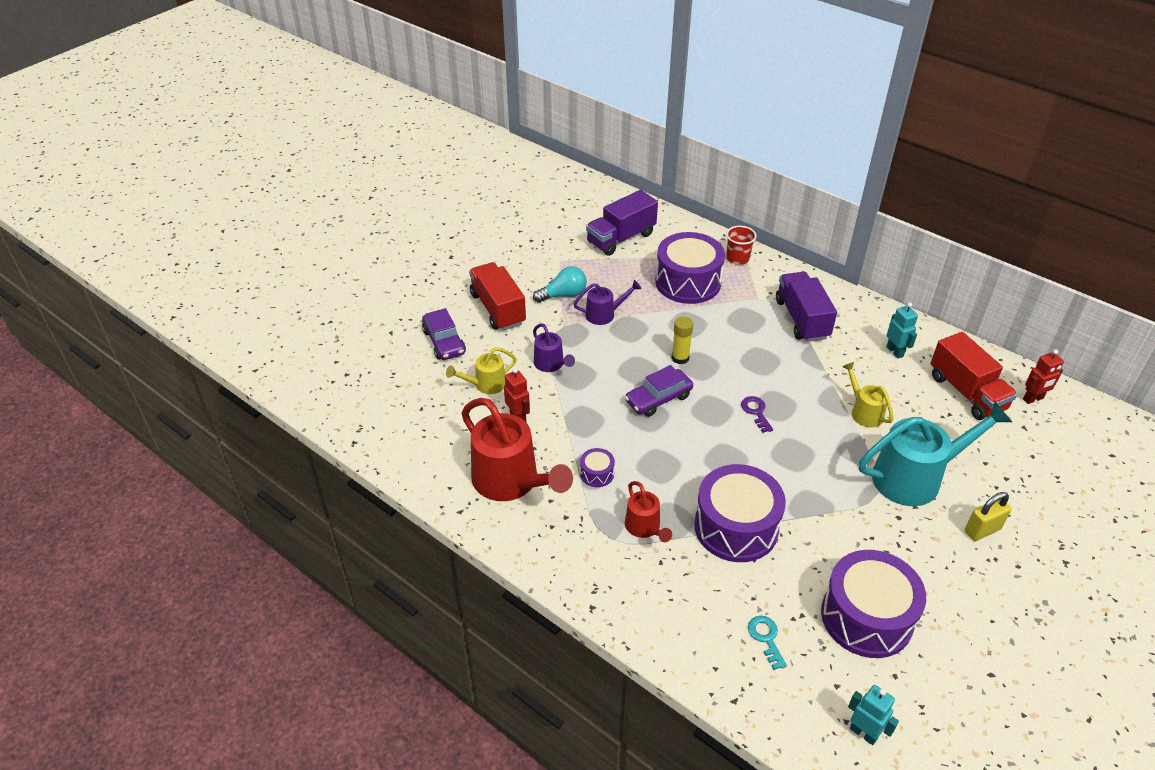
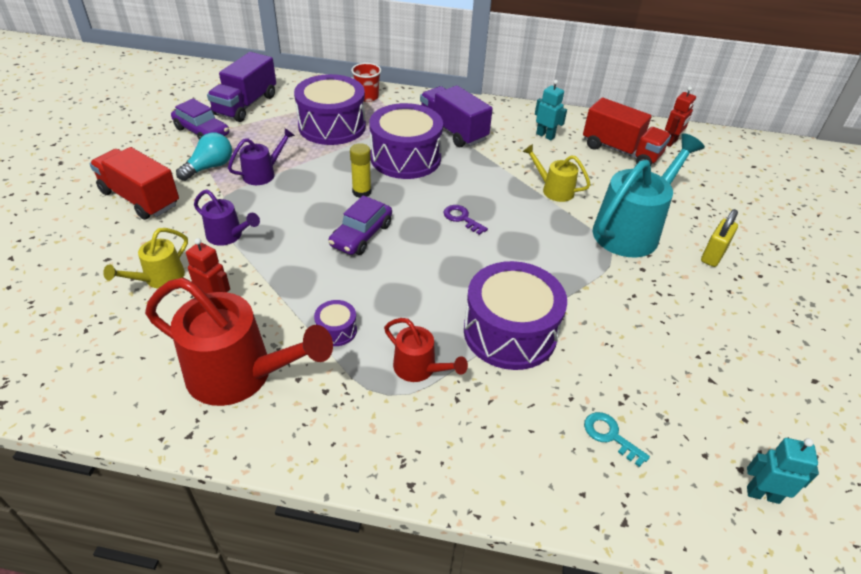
camera: 30 degrees left, 0 degrees up
(444, 342) = (87, 249): purple car -> purple car (202, 131)
(866, 617) = (682, 372): purple drum -> purple drum (405, 158)

